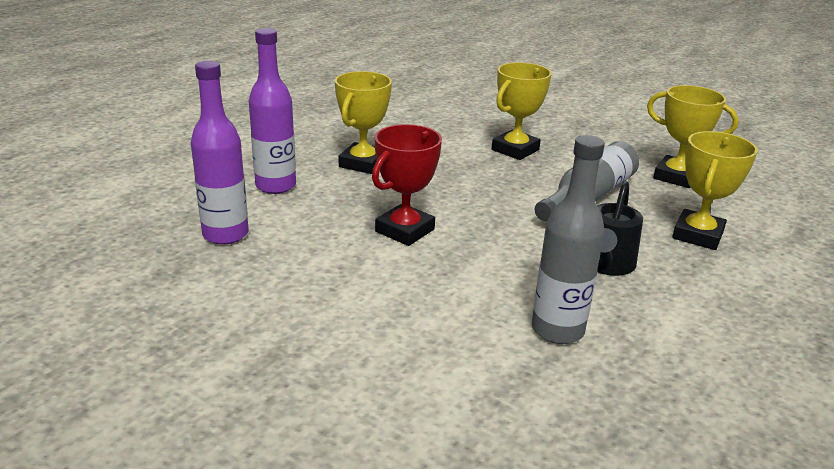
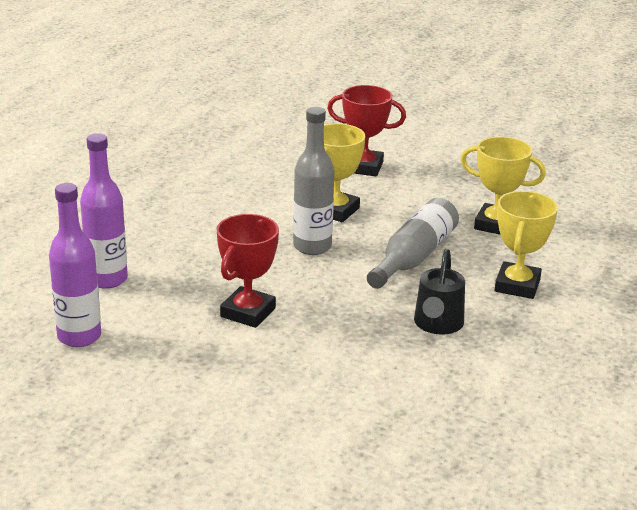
camera: 10 degrees left, 0 degrees up
(363, 163) = (186, 244): yellow trophy -> none
(549, 118) = (363, 167): none -> red trophy
(557, 330) = (402, 389): grey bottle -> grey bottle (312, 247)

